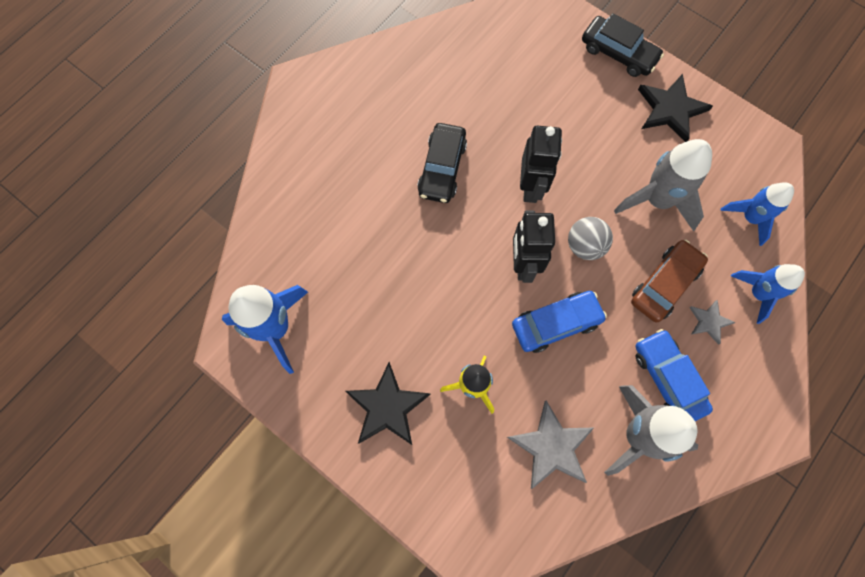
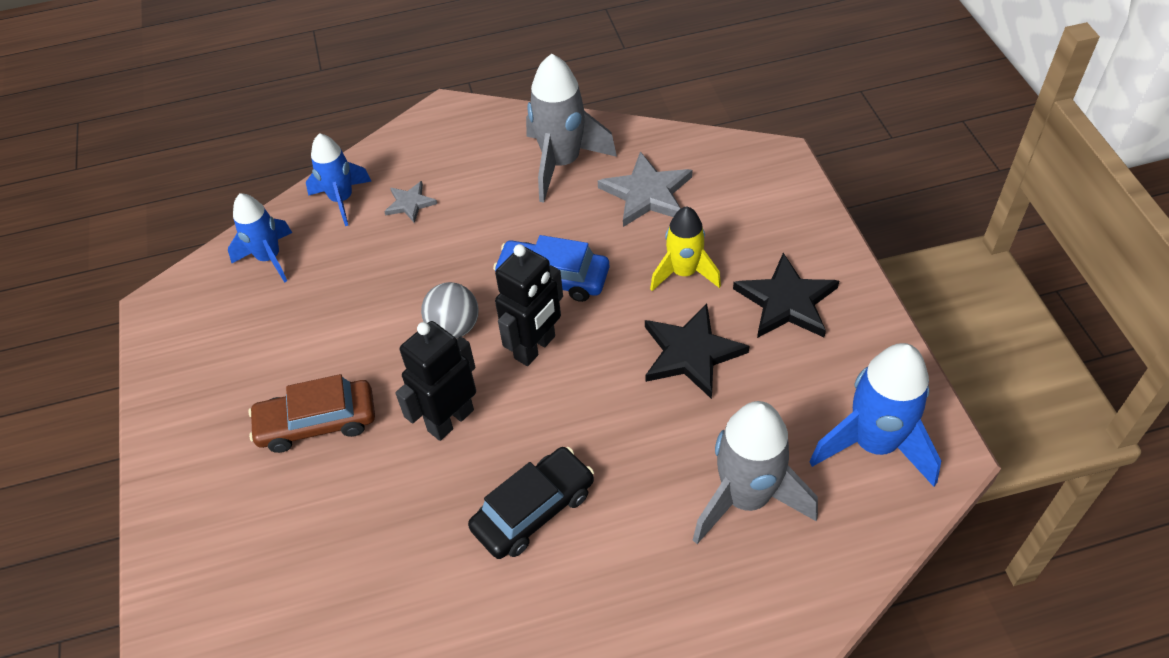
camera: 140 degrees left, 20 degrees down
(618, 53) = (176, 517): black car -> none
(657, 200) = (334, 325): grey rocket -> grey rocket (746, 498)
(665, 284) = (414, 252): brown car -> brown car (317, 422)
(668, 379) = (494, 185): blue car -> none
(670, 109) = (207, 408): black star -> black star (691, 353)

